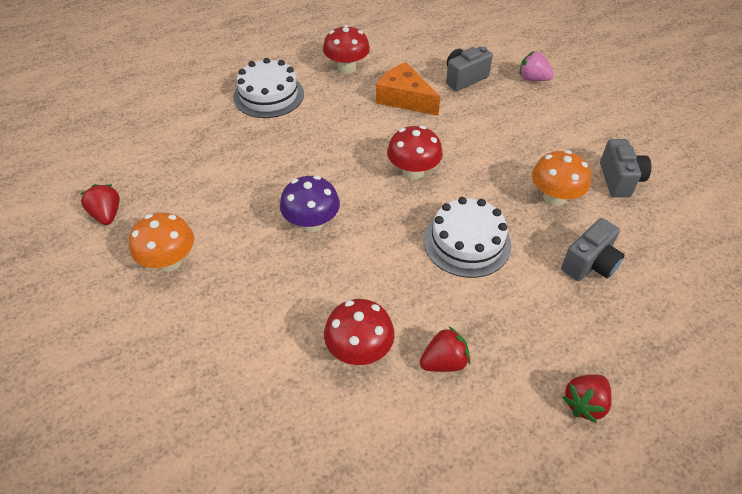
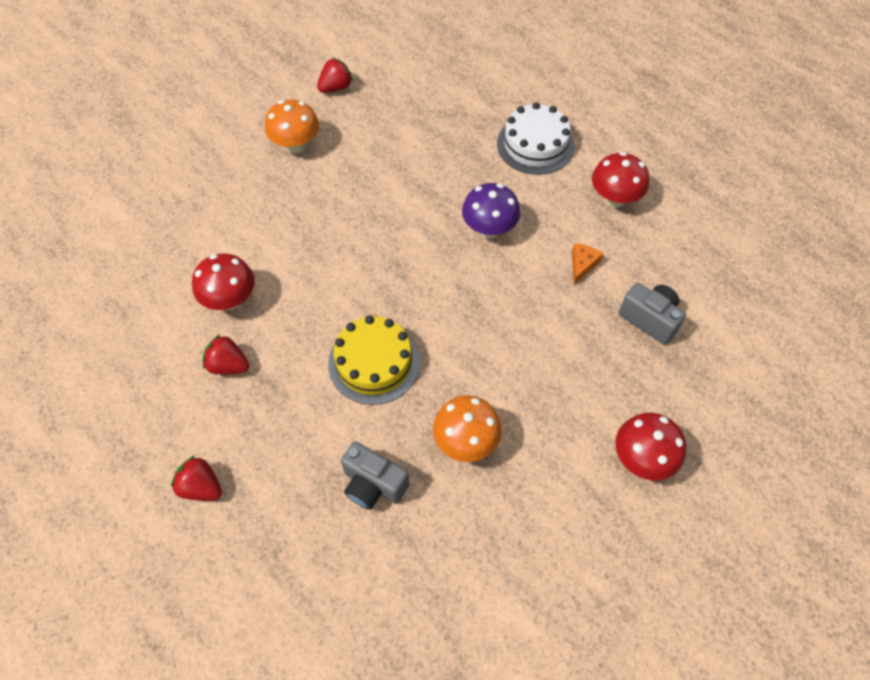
camera: 75 degrees right, 10 degrees up
(312, 223) = (365, 229): purple mushroom -> purple mushroom (489, 228)
(404, 98) = (582, 265): orange cheese -> orange cheese, size x0.53
(413, 171) = (462, 296): red mushroom -> red mushroom (642, 458)
(444, 362) = (228, 365): red strawberry -> red strawberry turned 150 degrees clockwise
(467, 242) = (374, 362): white cake -> yellow cake
(533, 79) = (685, 398): pink strawberry -> none
(619, 180) = (520, 514): grey camera -> none

